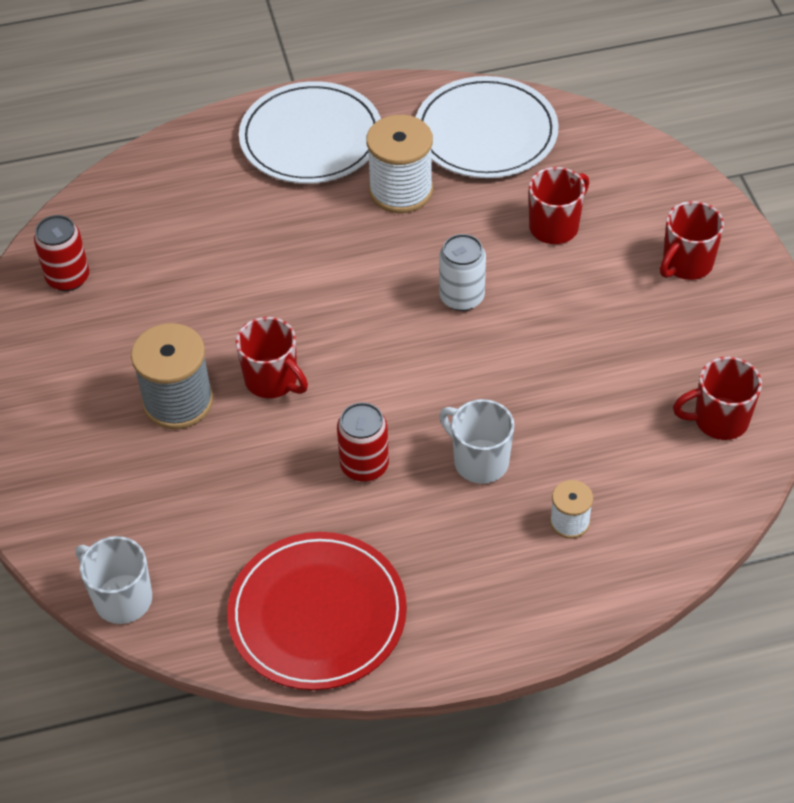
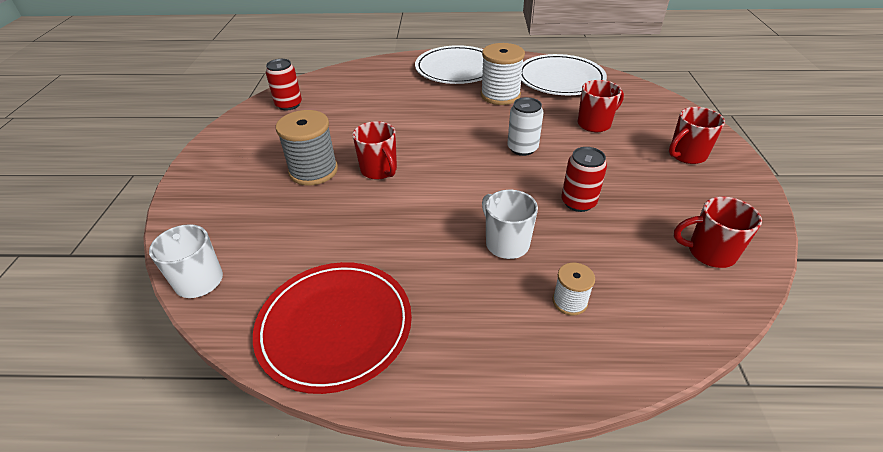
camera: 15 degrees right, 10 degrees down
(364, 465) = (419, 230): red can -> red can (578, 202)

